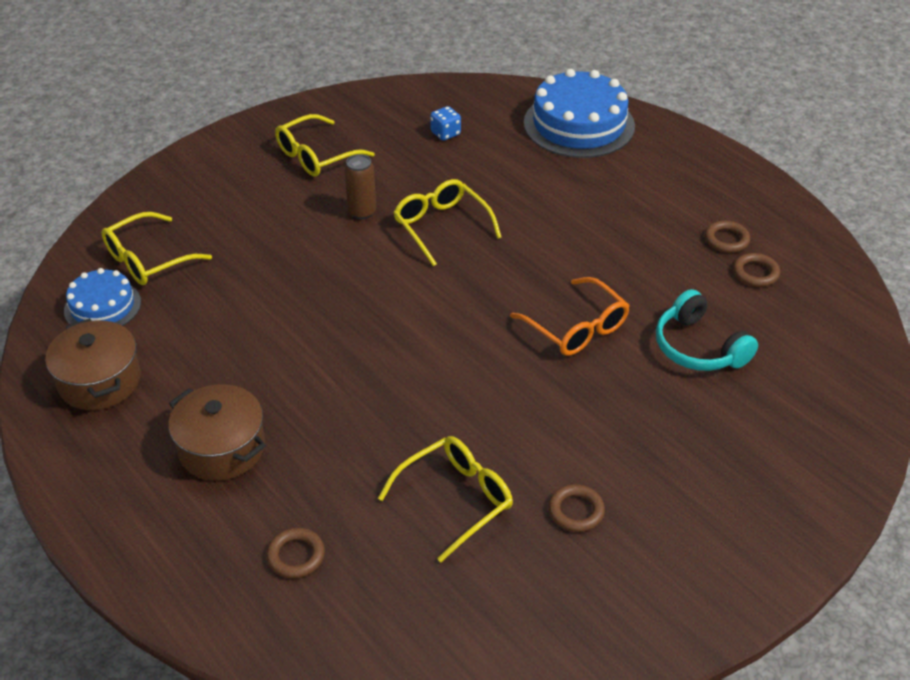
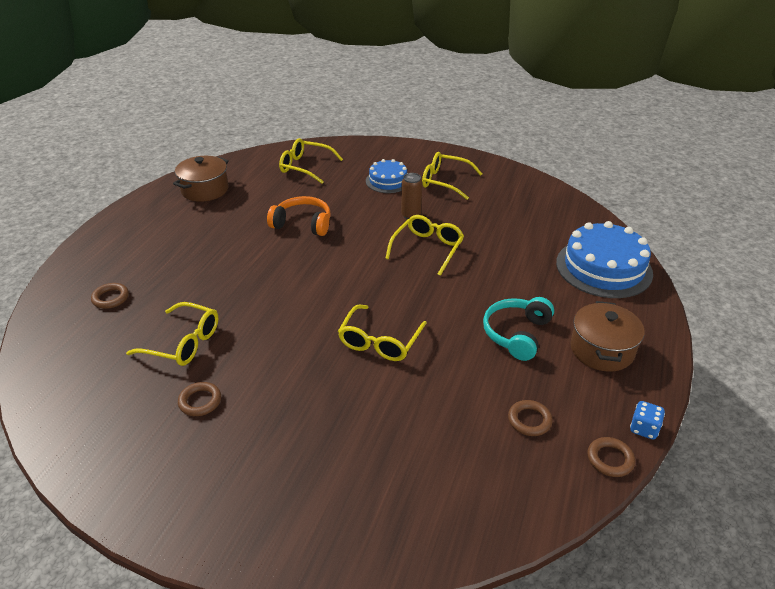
camera: 60 degrees right, 5 degrees down
(102, 306) = (259, 169): blue cake -> blue cake (388, 181)
(222, 448) = (178, 243): brown pot -> brown pot (602, 350)
(291, 310) = (303, 224): none -> orange headphones
(445, 133) = (522, 217): blue dice -> blue dice (644, 428)
(576, 328) = (380, 341): orange glasses -> yellow glasses
(698, 347) = (410, 413): turquoise headphones -> turquoise headphones (516, 334)
(726, 240) = (554, 389): brown ring -> brown ring (610, 459)

